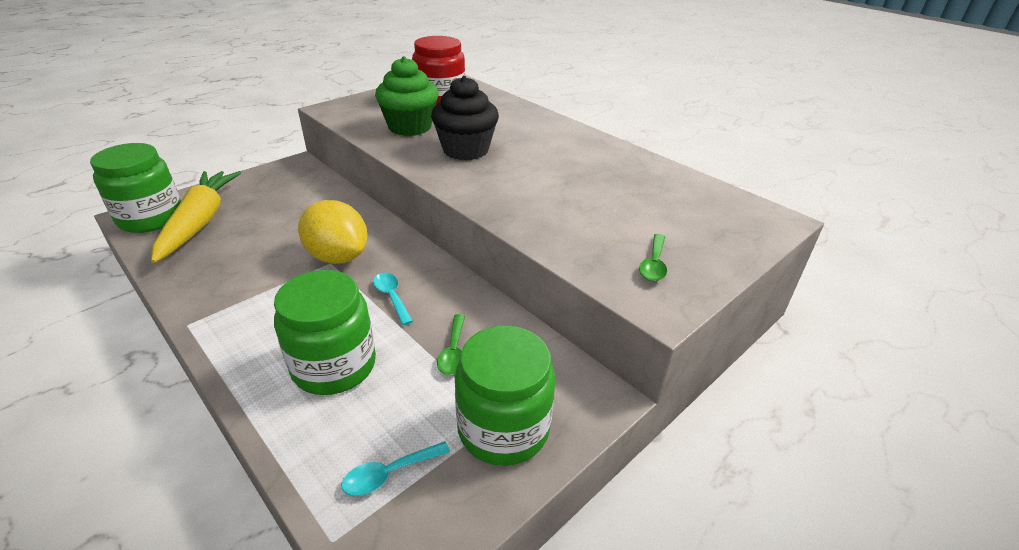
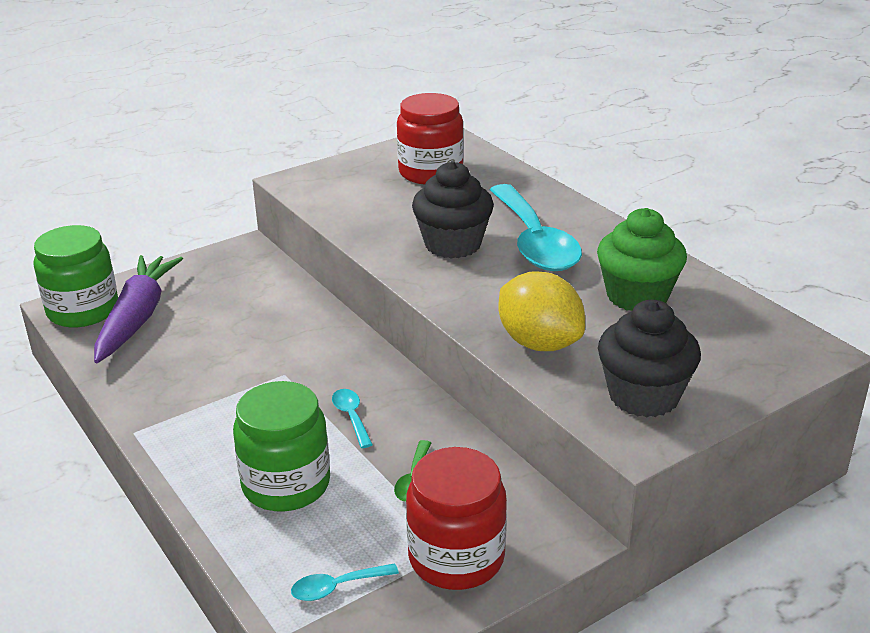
camera: 10 degrees right, 5 degrees down
(200, 222) = (137, 317): yellow carrot -> purple carrot
(338, 256) = (293, 367): yellow lemon -> yellow lemon (539, 343)
(410, 127) = (388, 210): green cupcake -> green cupcake (637, 296)
(503, 428) = (456, 557): green jar -> red jar
(530, 146) = (534, 242): none -> turquoise spoon
(653, 264) = (643, 396): green spoon -> black cupcake

